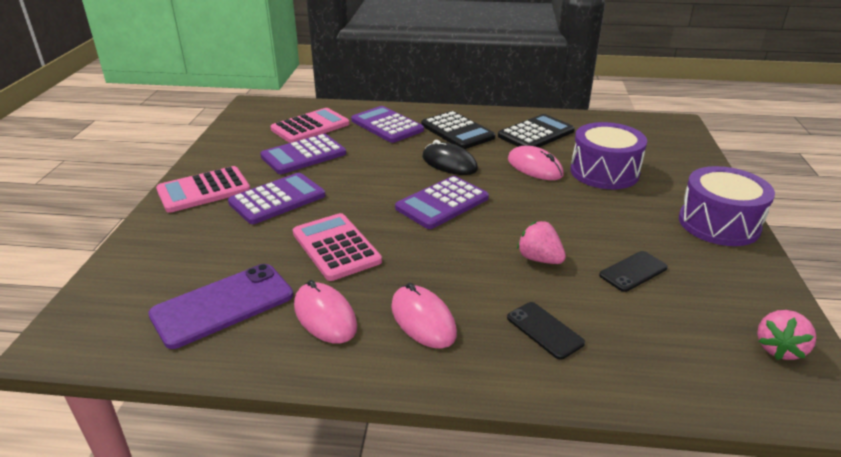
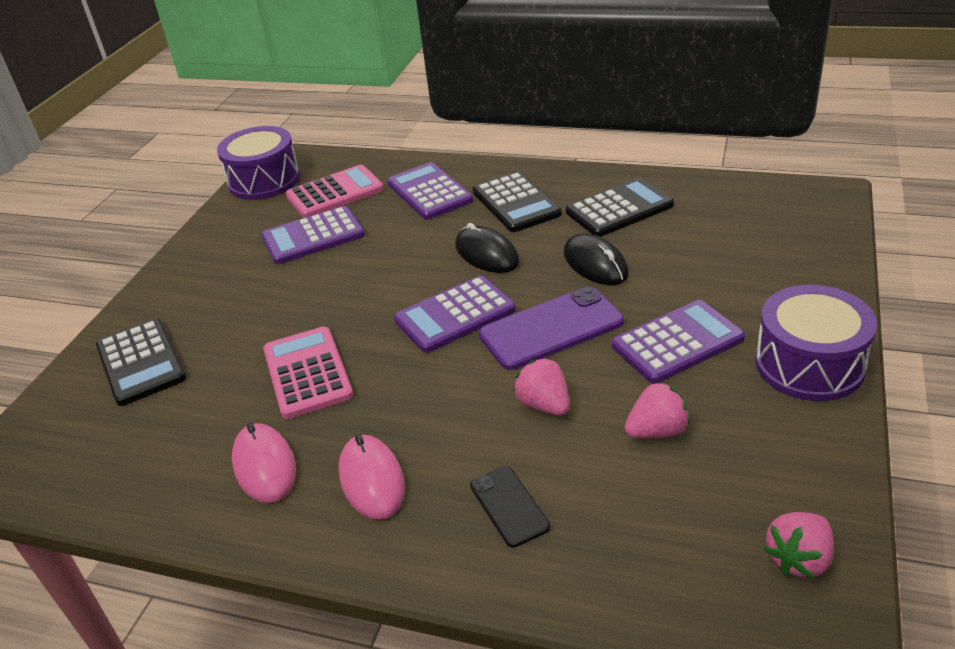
camera: 15 degrees right, 5 degrees up
(183, 247) = (141, 362): none -> black calculator
(204, 190) = (184, 285): pink calculator -> none
(223, 305) = (161, 443): purple phone -> purple phone (551, 328)
(277, 199) = (262, 301): purple calculator -> purple calculator (677, 342)
(534, 167) = (595, 264): pink mouse -> black mouse
(604, 172) = (686, 274): purple drum -> purple drum (264, 180)
(633, 271) = (657, 431): black phone -> pink strawberry

